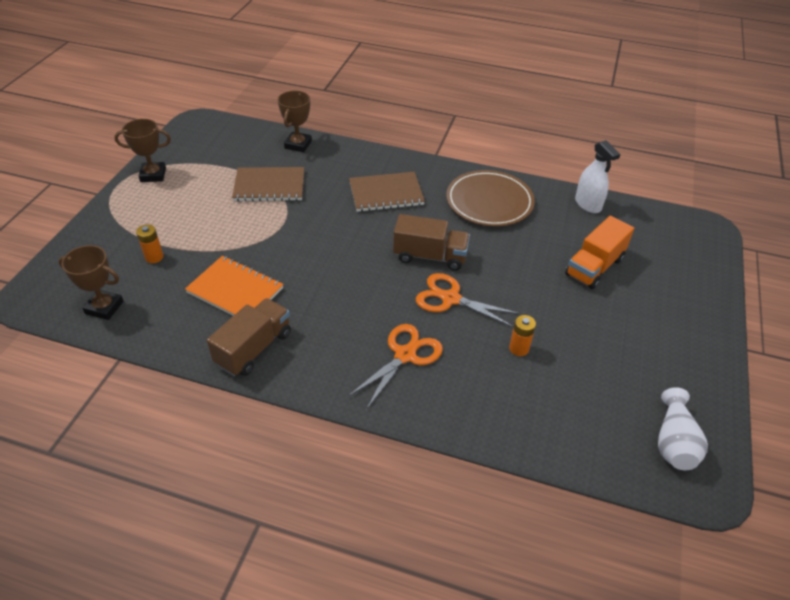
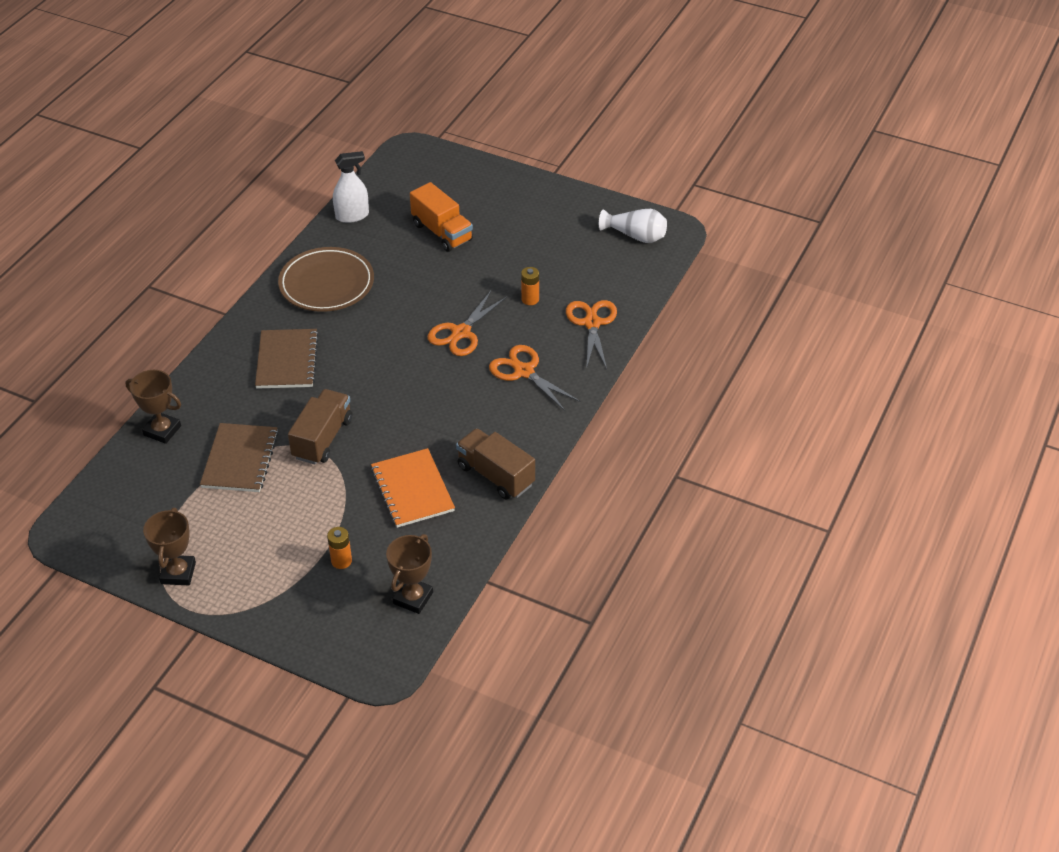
camera: 80 degrees left, 0 degrees up
(235, 290) = (412, 490): orange notebook -> orange notebook turned 60 degrees counterclockwise
(430, 256) = (398, 339): brown truck -> brown truck (322, 438)
(498, 409) = (592, 323): none -> orange scissors

